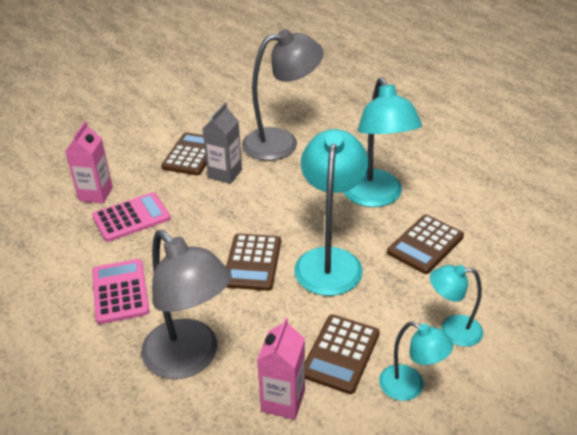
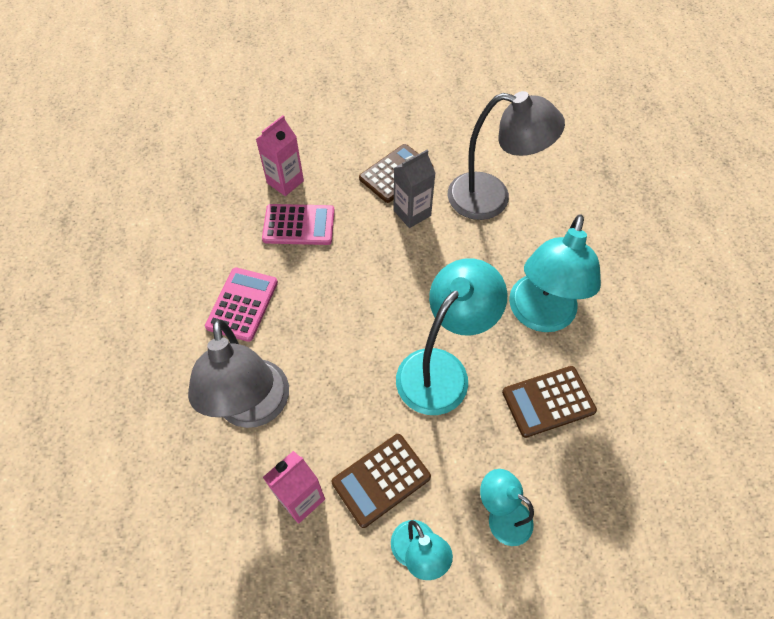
camera: 30 degrees right, 20 degrees up
(252, 262) = (370, 333): brown calculator -> none

